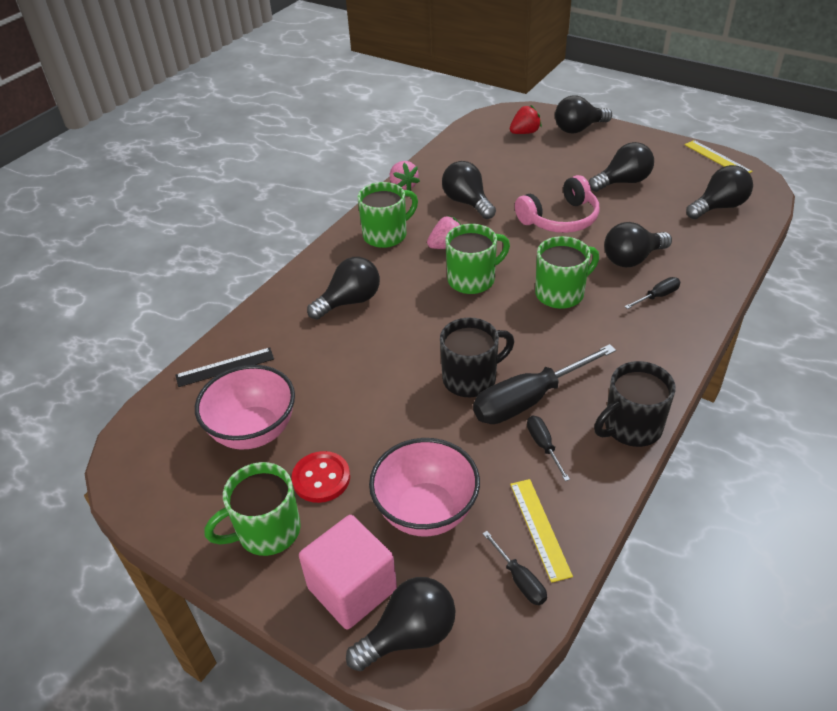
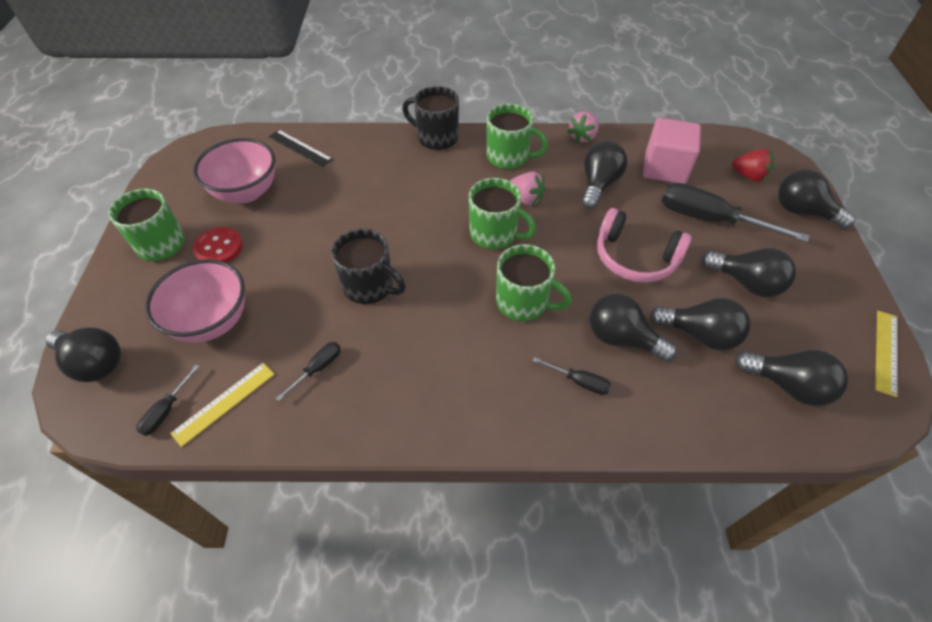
camera: 55 degrees right, 10 degrees up
(350, 301) = (411, 175): black light bulb -> black light bulb (699, 334)
(352, 588) = (125, 312): pink cube -> pink cube (665, 168)
(528, 400) = (367, 336): black screwdriver -> black screwdriver (709, 219)
(631, 427) = (375, 427): black mug -> black mug (436, 138)

